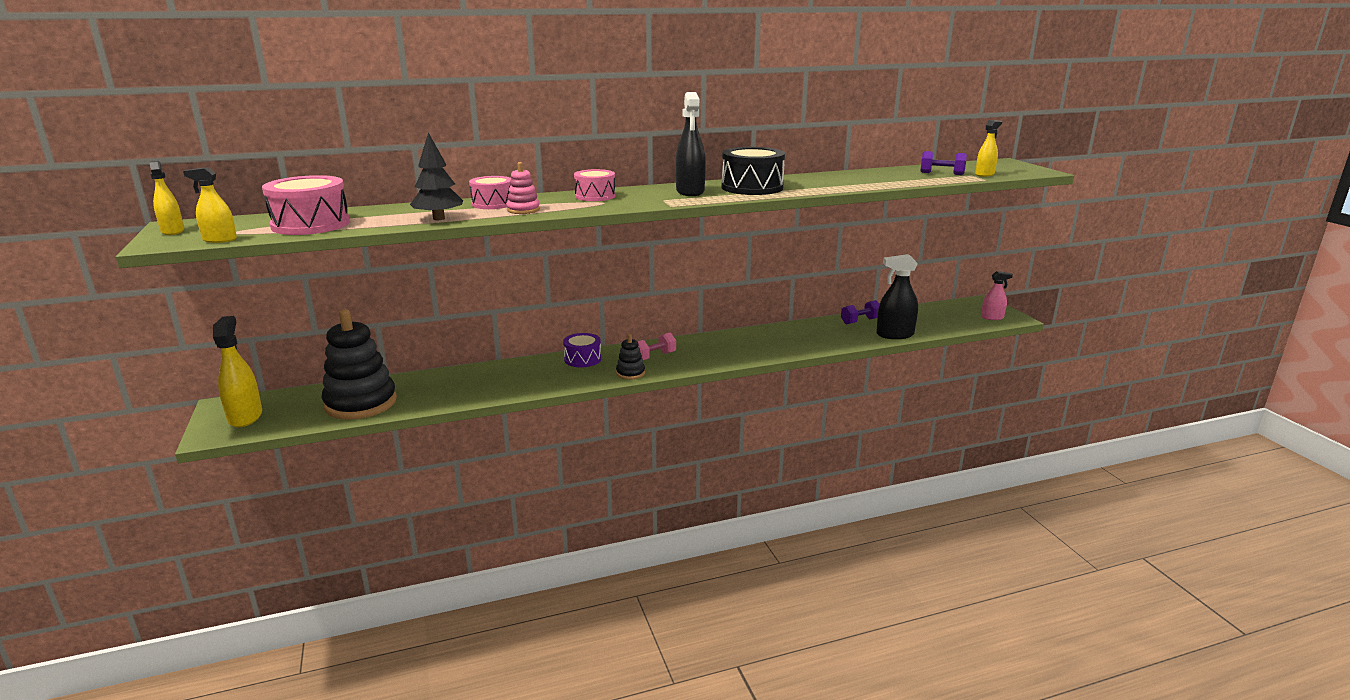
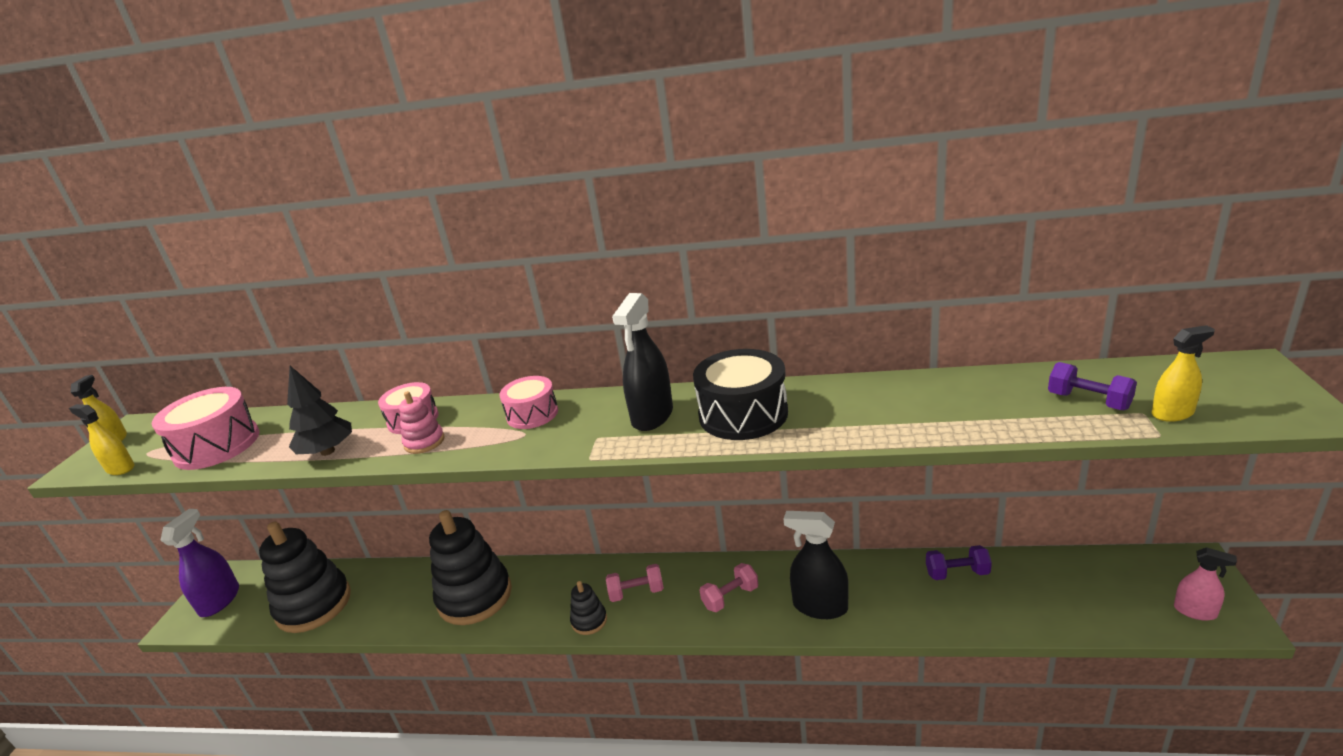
camera: 30 degrees right, 5 degrees up
(245, 417) = (220, 601): yellow spray bottle -> purple spray bottle
(519, 377) = (475, 596): none -> black stacking toy
(582, 359) = (558, 577): purple drum -> none
(725, 349) = (730, 597): none -> pink dumbbell
(895, 335) = (993, 620): black spray bottle -> black spray bottle (820, 606)

